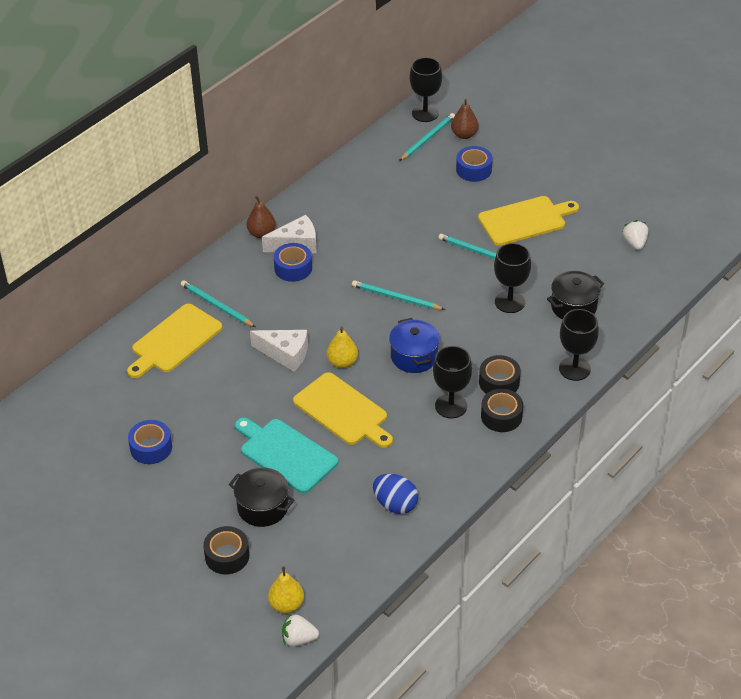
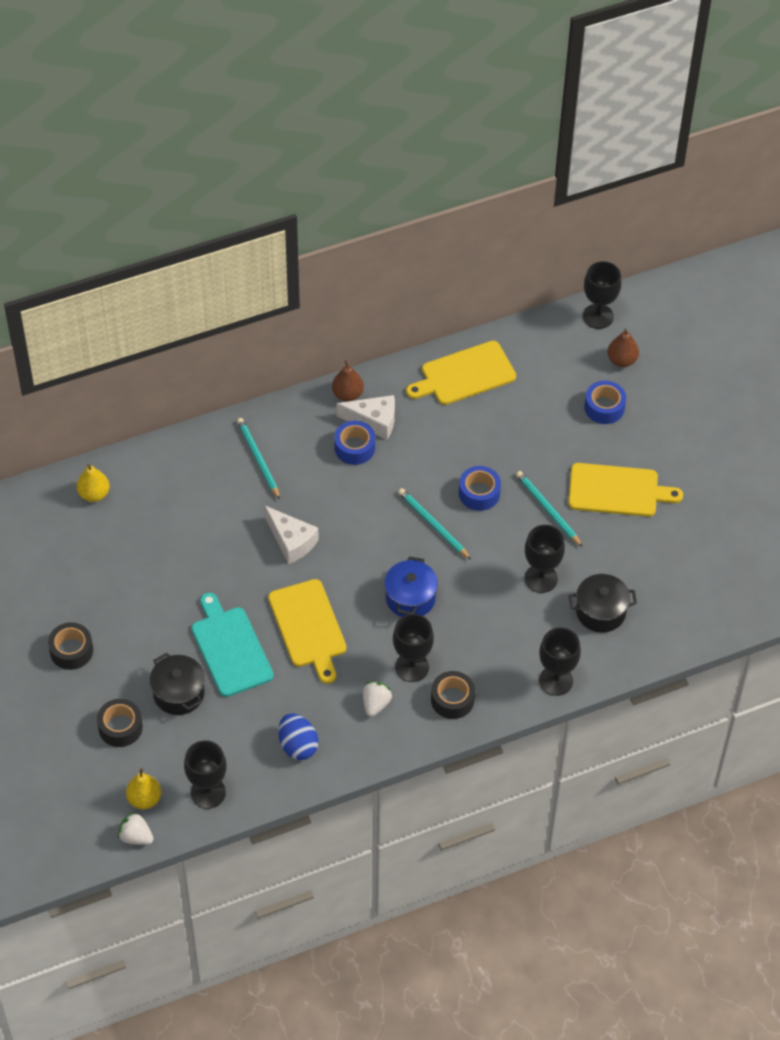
camera: 25 degrees right, 10 degrees up
(151, 448) = (114, 587): blue tape -> blue tape (479, 493)
(174, 341) = (198, 481): yellow cutting board -> yellow cutting board (464, 375)
(341, 575) = (208, 793): none -> black goblet
(342, 362) = (339, 574): yellow pear -> yellow pear (94, 494)
(427, 138) = (581, 349): turquoise pencil -> none
(499, 382) = (473, 662): black tape -> black tape (71, 651)
(635, 243) = (712, 565): white strawberry -> white strawberry (375, 704)

